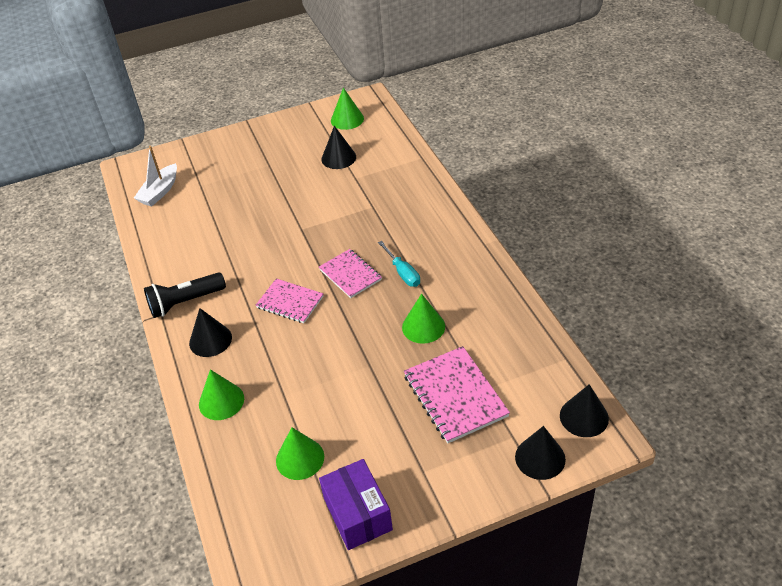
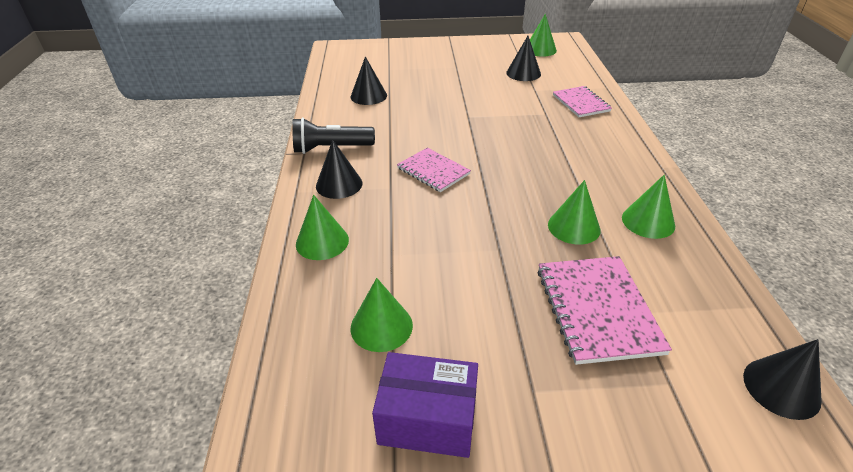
camera: 15 degrees right, 5 degrees down
(160, 192) = (352, 67): white boat -> none
(350, 274) = (505, 162): pink notebook -> pink notebook (581, 103)
(357, 514) = (427, 419): purple box -> purple box turned 75 degrees counterclockwise
(403, 273) = (563, 173): turquoise screwdriver -> none
(480, 304) = (648, 221): none -> green cone
(540, 458) = (708, 425): black cone -> black cone (368, 96)

